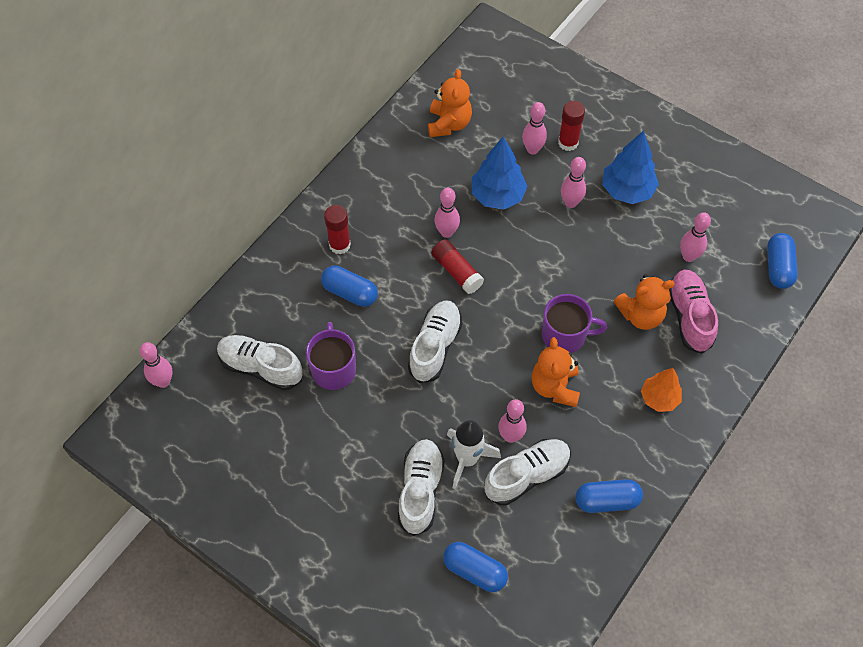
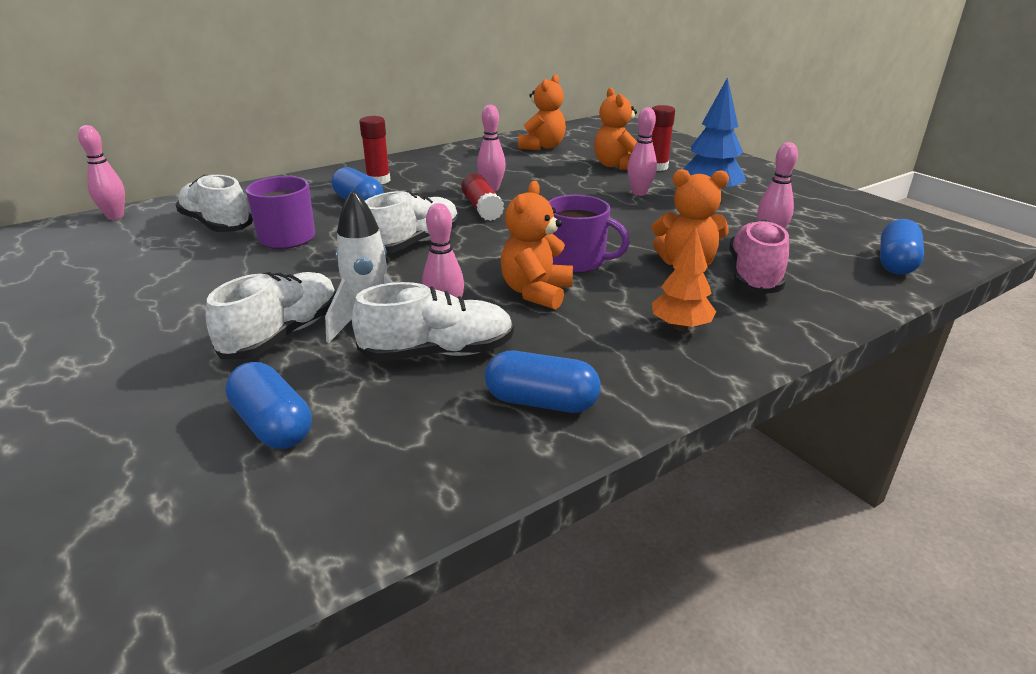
camera: 20 degrees right, 30 degrees down
(497, 196) = (562, 180): blue tree -> none
(532, 149) = (616, 166): pink bowling pin -> orange teddy bear

